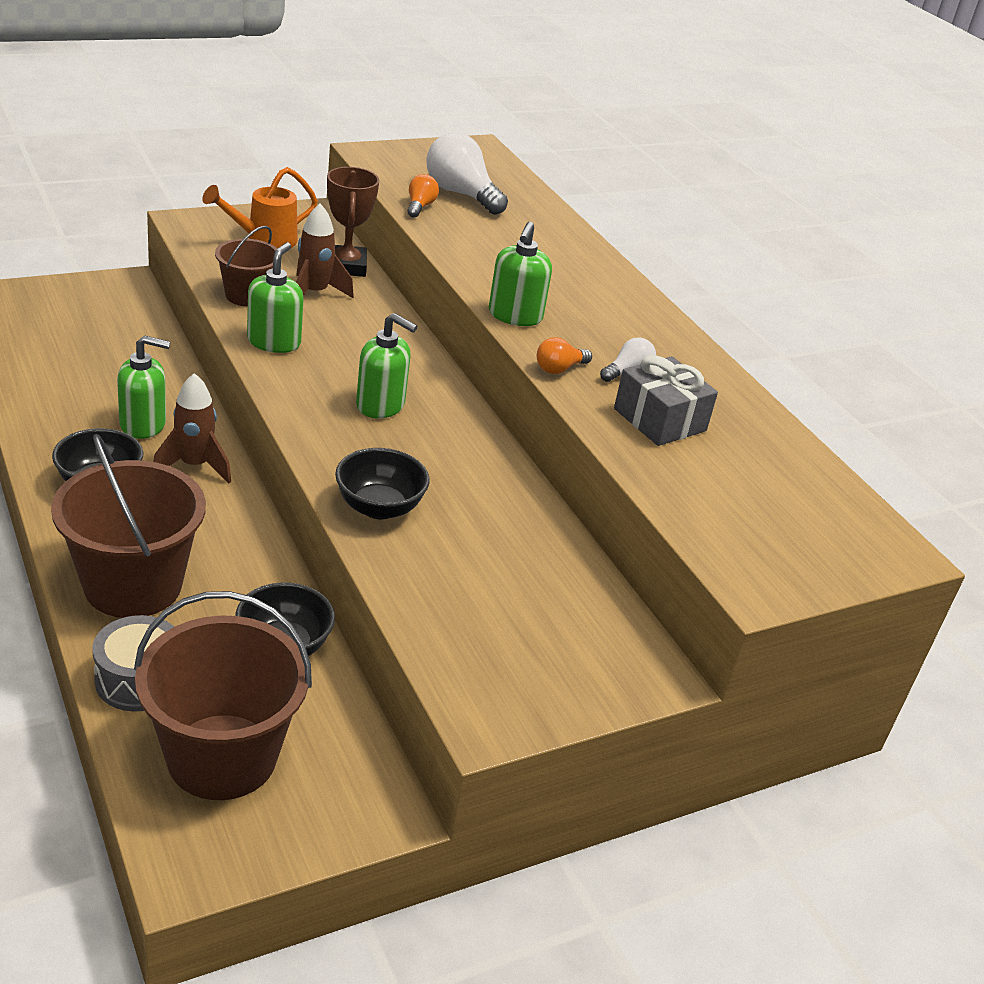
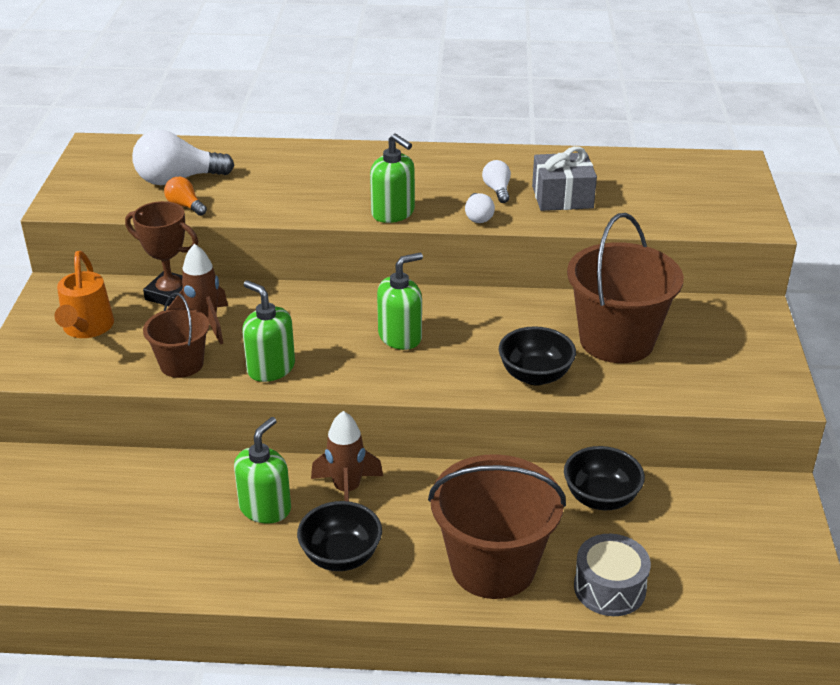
camera: 55 degrees left, 0 degrees up
(222, 757) = (708, 561): brown bucket -> brown bucket (616, 340)
(559, 369) = (478, 217): orange light bulb -> white light bulb

